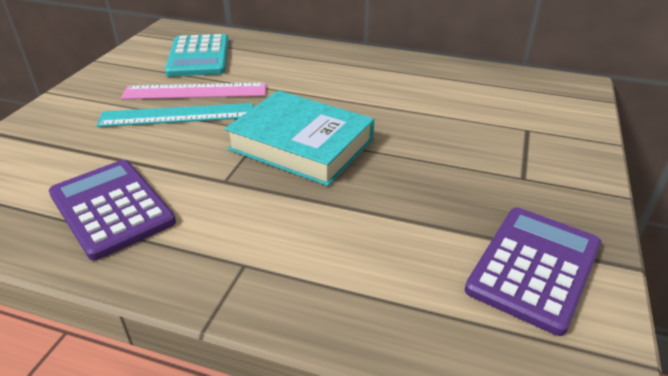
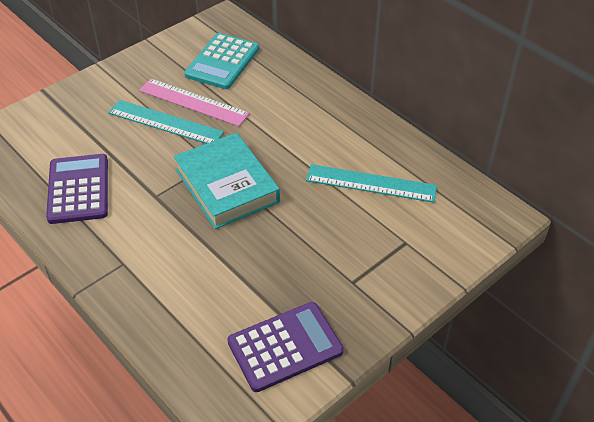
camera: 30 degrees right, 10 degrees up
(442, 98) = (371, 183): none -> turquoise ruler

